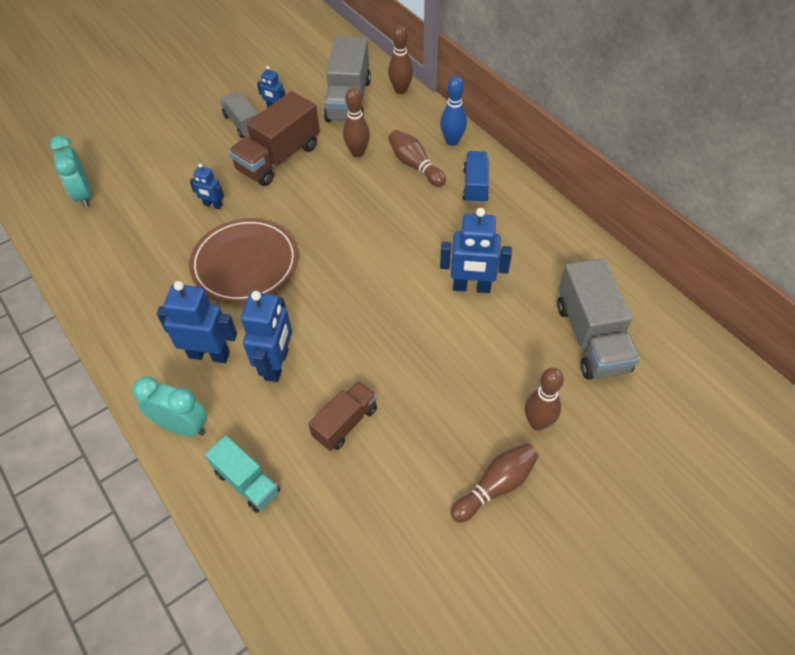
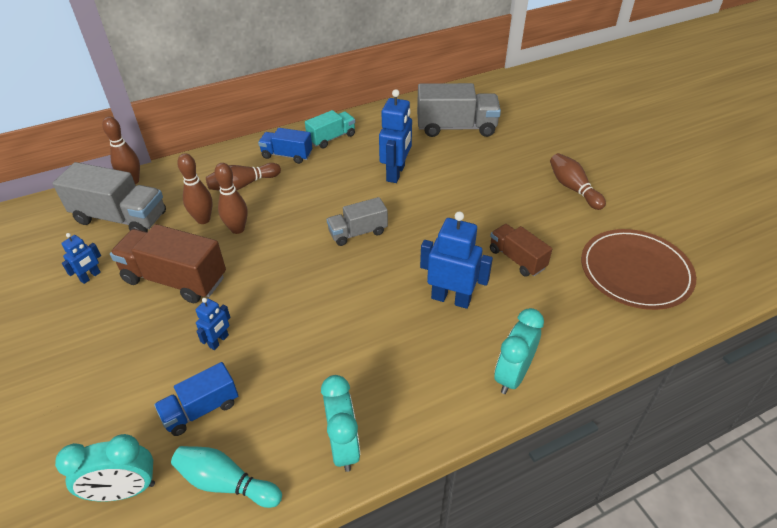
camera: 80 degrees left, 10 degrees down
(85, 246) = (226, 483): none -> turquoise bowling pin
(112, 308) = (343, 446): none -> turquoise clock
(147, 214) = (201, 409): none -> blue truck
(209, 354) = (430, 351): blue robot -> none
(242, 124) = (96, 307): grey truck -> grey truck (358, 232)
(245, 263) = (318, 316): brown plate -> brown plate (635, 271)
(247, 482) = (572, 327): turquoise truck -> turquoise truck (331, 138)
(278, 158) = (175, 279): brown truck -> brown truck turned 150 degrees clockwise
(452, 141) = (225, 160): blue bowling pin -> none
(538, 423) = (523, 162): brown bowling pin -> brown bowling pin (237, 229)

